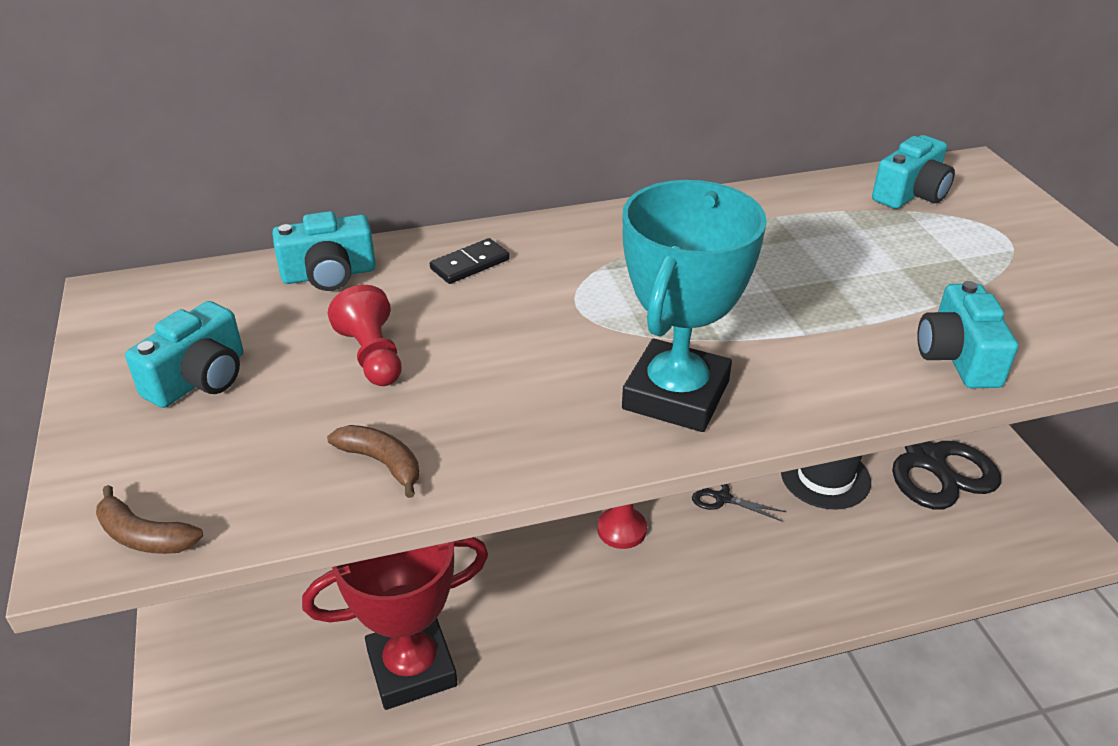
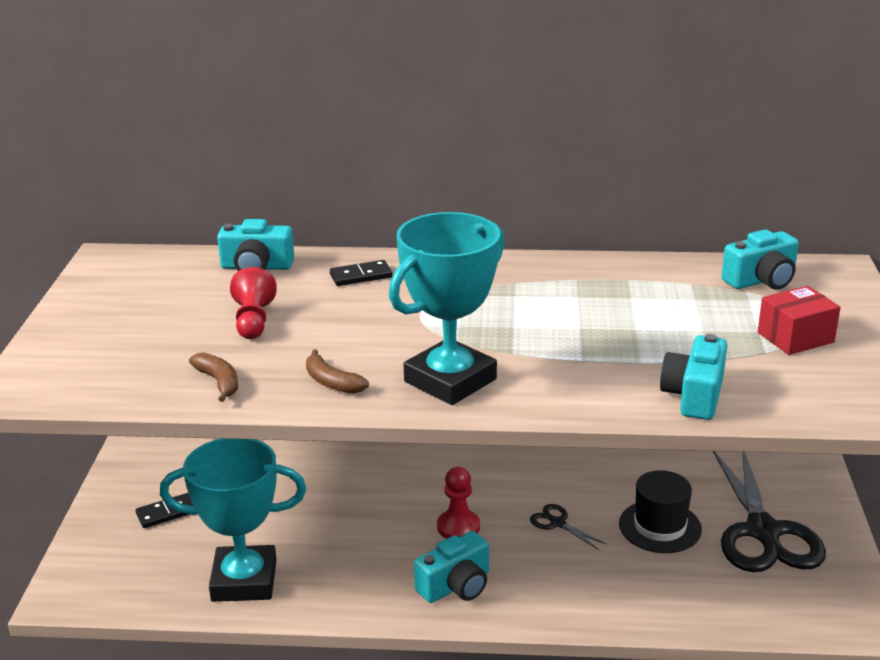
camera: 20 degrees right, 10 degrees down
(144, 536) = (51, 392): brown banana -> brown banana (332, 382)
(199, 379) = (133, 315): turquoise camera -> turquoise camera (456, 585)
(270, 597) = (167, 513): none -> black domino
(411, 668) = (244, 580): red trophy -> turquoise trophy
(998, 259) = (795, 337): none -> red box

